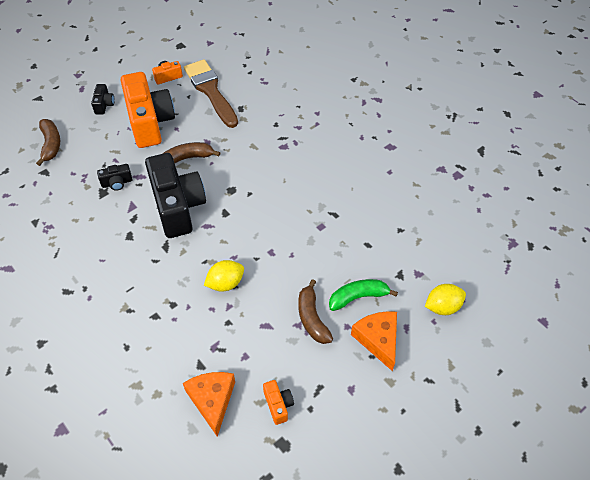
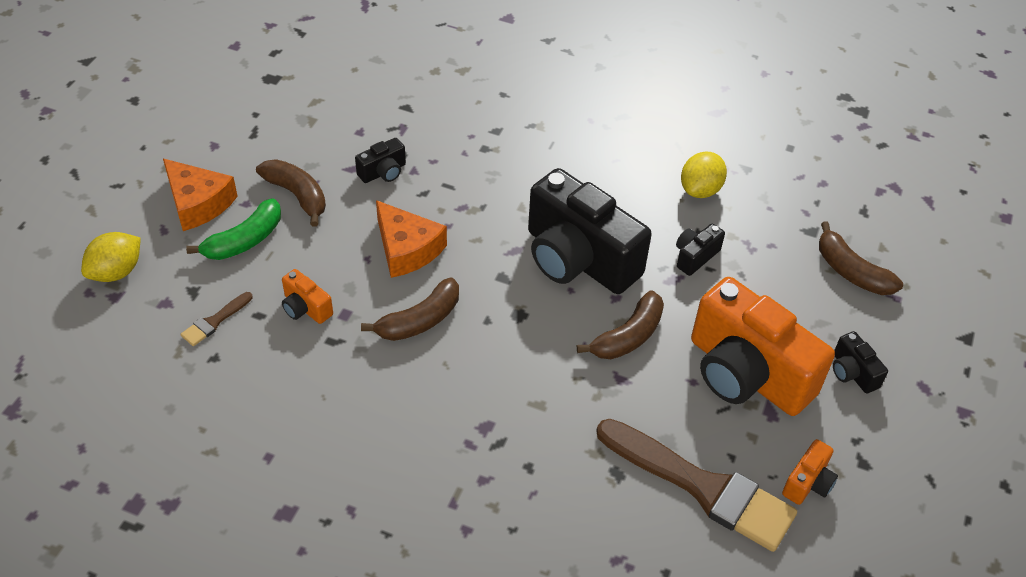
camera: 150 degrees right, 5 degrees down
(212, 400) = (370, 85): orange cheese -> orange cheese (407, 249)
(225, 283) = (435, 192): yellow lemon -> yellow lemon (700, 190)
(248, 313) = (383, 172): none -> black camera
(278, 405) = (294, 105): orange camera -> orange camera (305, 308)
(284, 207) = (419, 320): none -> brown banana
(393, 250) = (215, 321): none -> brown brush

